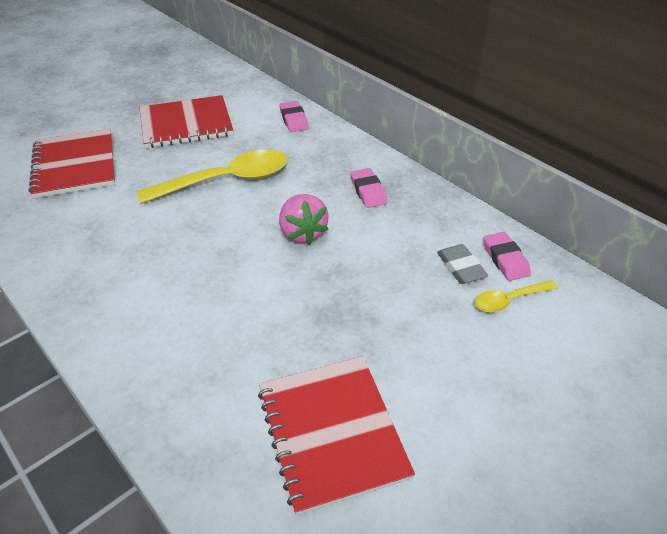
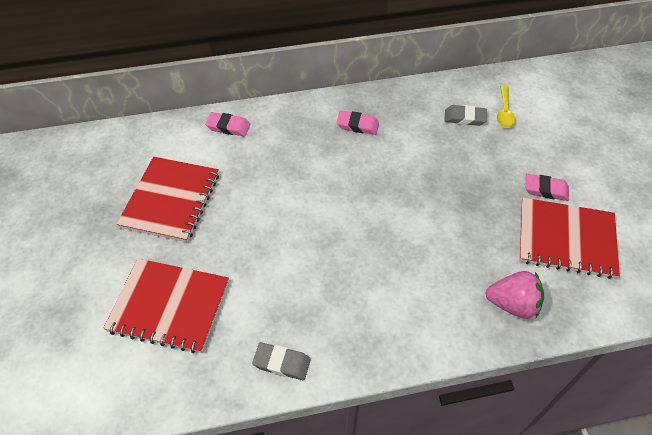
camera: 60 degrees left, 10 degrees up
(39, 247) = (281, 363): none -> grey eraser
(226, 181) = (281, 202): yellow spoon -> none
(302, 233) = (380, 180): pink strawberry -> pink strawberry (512, 304)
(505, 259) = (469, 95): pink eraser -> pink eraser (545, 190)

